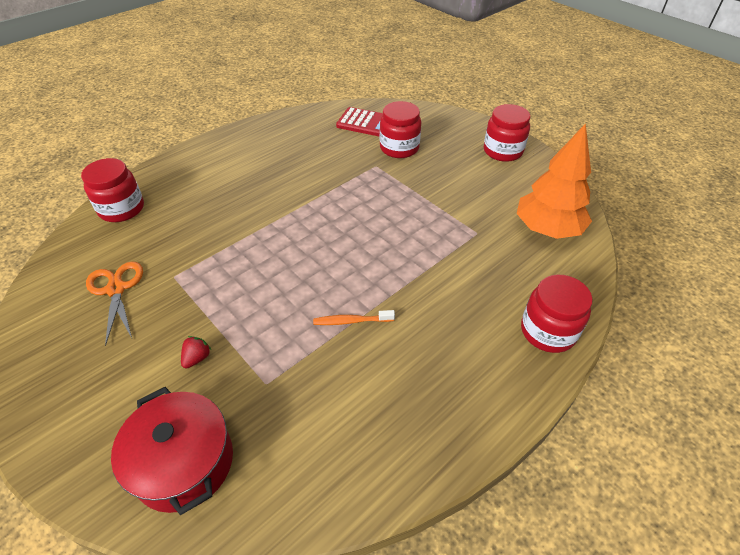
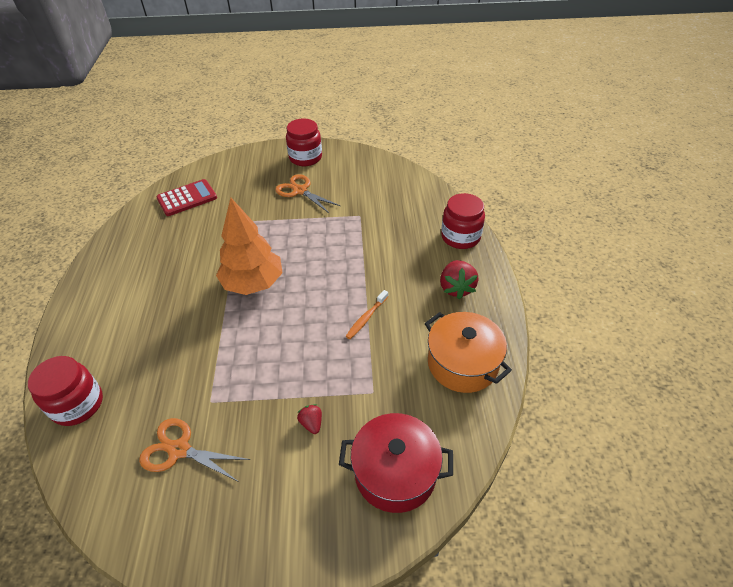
camera: 50 degrees left, 0 degrees up
(366, 443) = (462, 363): none -> orange pot
(399, 148) = (237, 199): red jar -> none
(457, 175) = (300, 191): none -> orange scissors
(468, 373) = (456, 288): none -> red strawberry
(547, 229) = (391, 186): orange tree -> orange tree (253, 283)

